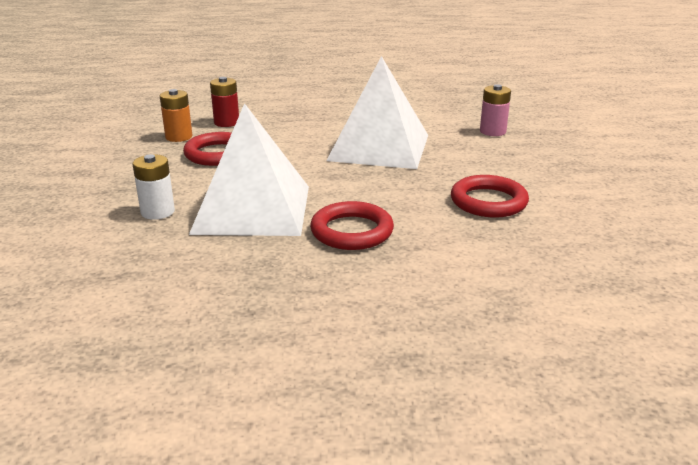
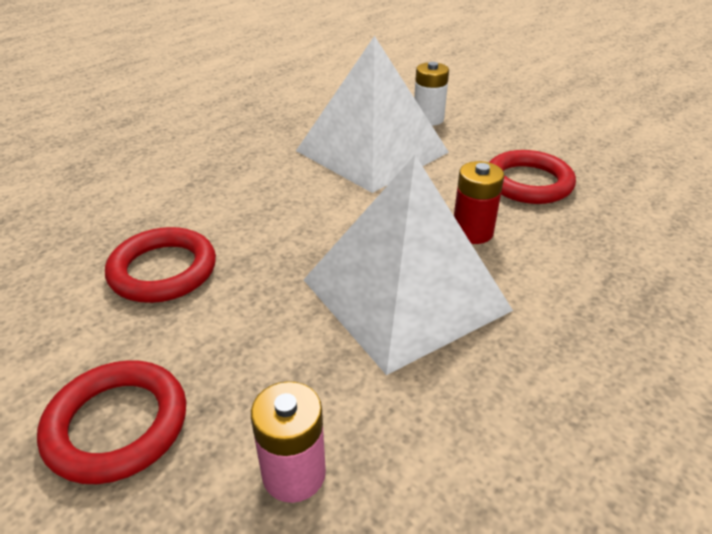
camera: 135 degrees right, 10 degrees up
(179, 137) = (614, 181): orange battery -> none
(226, 122) = (642, 228): red battery -> red battery (472, 232)
(352, 231) = (262, 171): red ring -> red ring (117, 425)

